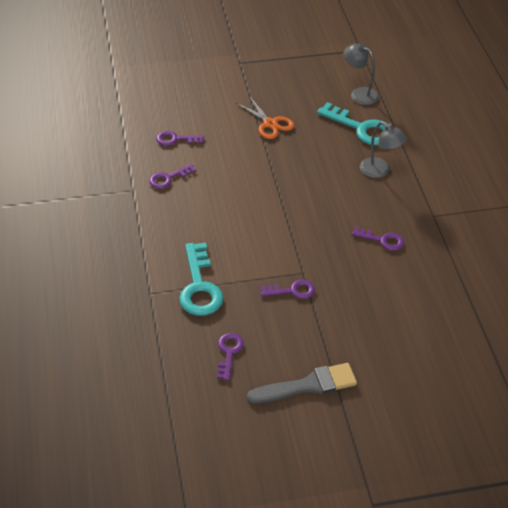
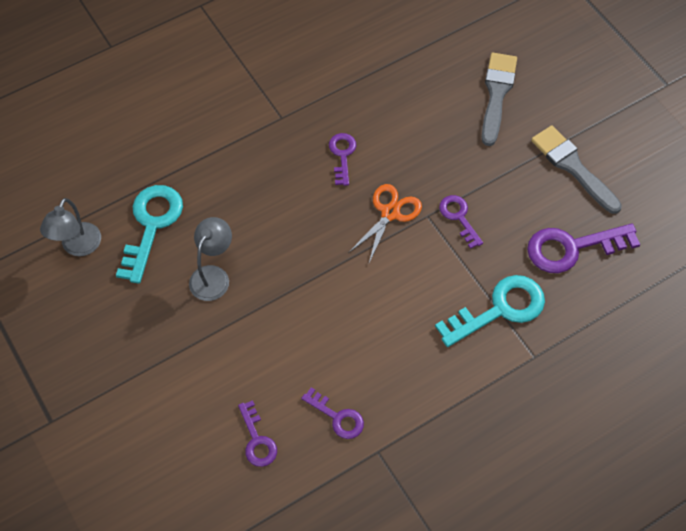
camera: 110 degrees left, 15 degrees up
(229, 352) = (572, 248): purple key -> purple key, size x1.76
(270, 124) = (180, 333): orange scissors -> orange scissors (390, 213)
(380, 171) = (226, 185): grey lamp -> grey lamp (213, 275)
(409, 360) = (497, 94): none -> grey brush

